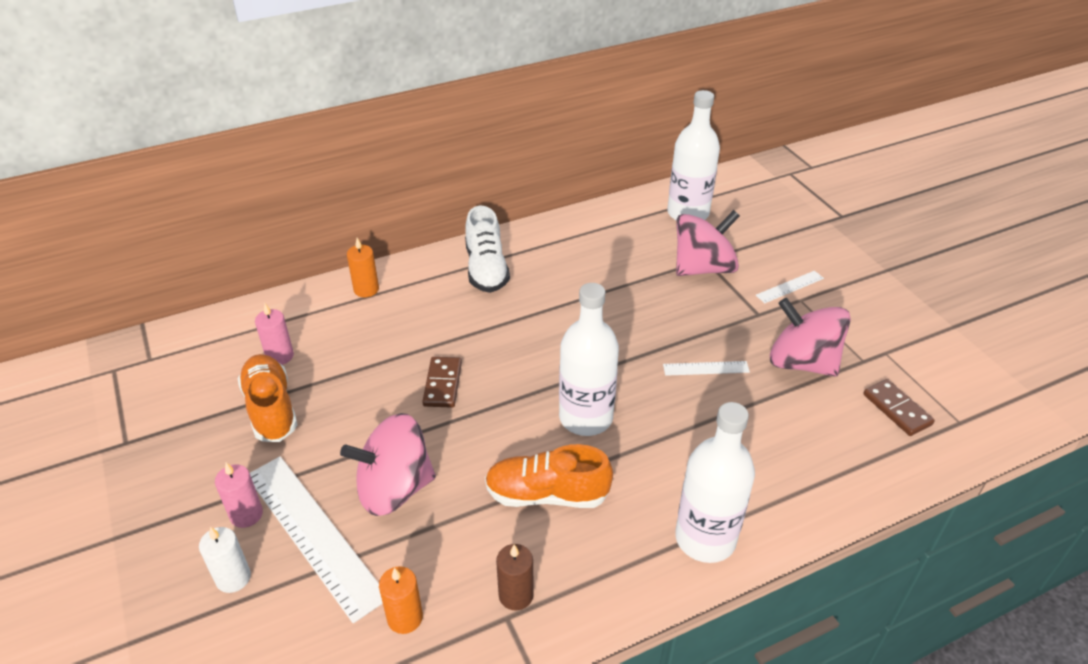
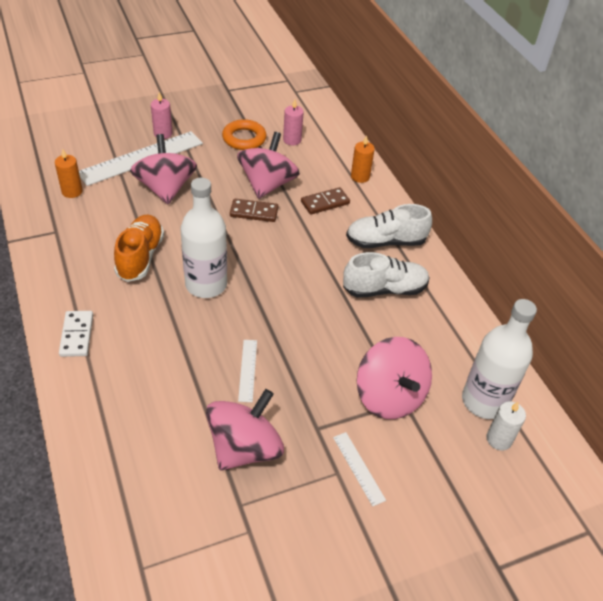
camera: 90 degrees right, 5 degrees up
(233, 578) = (121, 132): white candle -> white candle (499, 439)
(271, 409) = (244, 138): orange shoe -> orange ring
(383, 375) = (267, 184): none -> pink spinning top
(516, 595) = (69, 236): brown candle -> none
(562, 270) = (384, 289): none -> white shoe
(705, 538) = (76, 335): white bottle -> white domino
(897, 409) = (169, 513): brown domino -> brown domino (325, 203)

